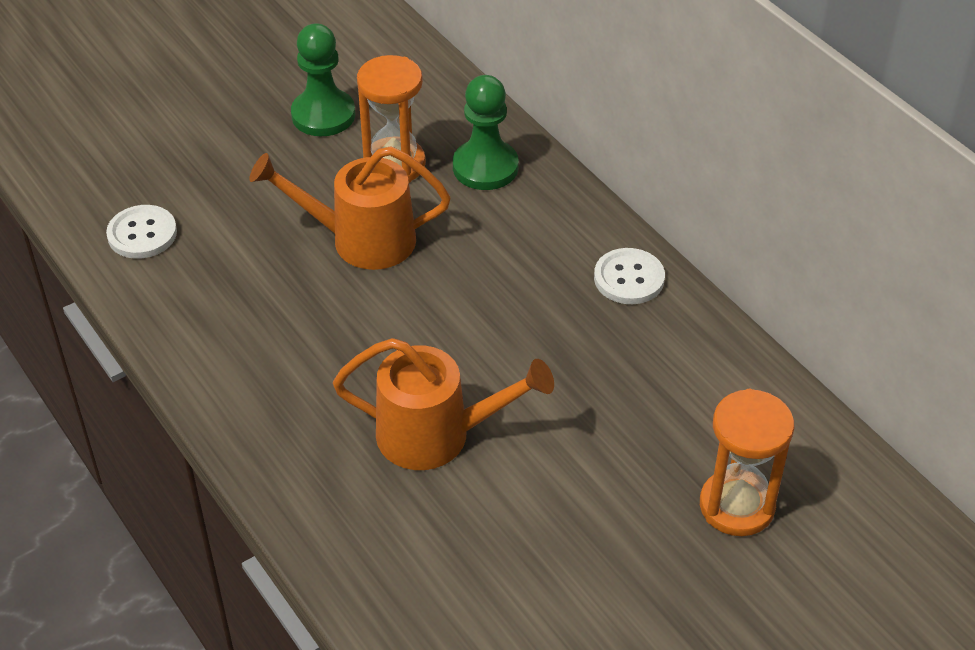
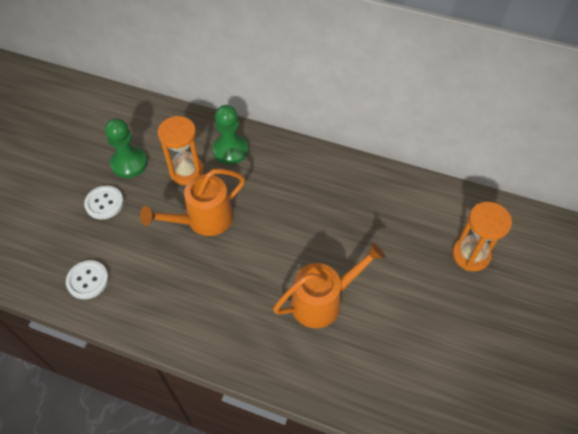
camera: 35 degrees left, 10 degrees up
(629, 278) = (339, 171): white button -> white button (104, 203)

